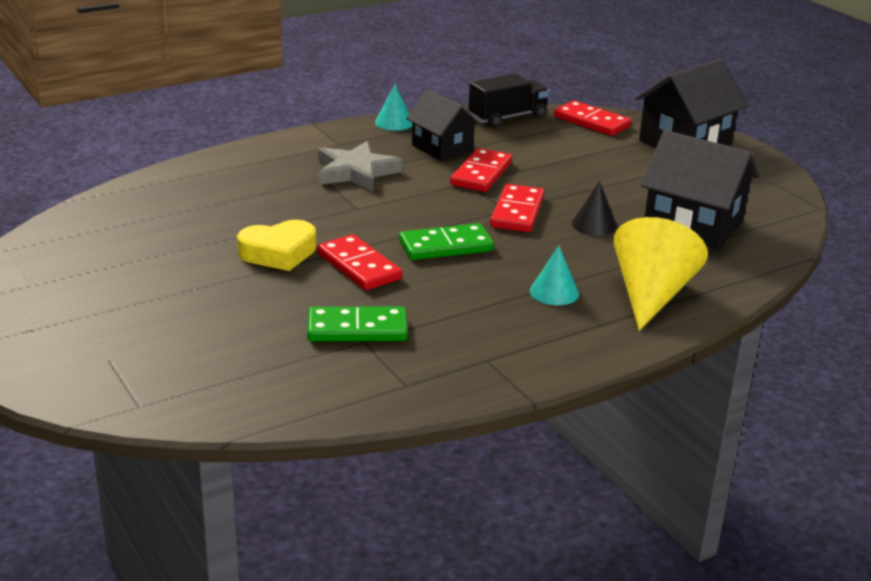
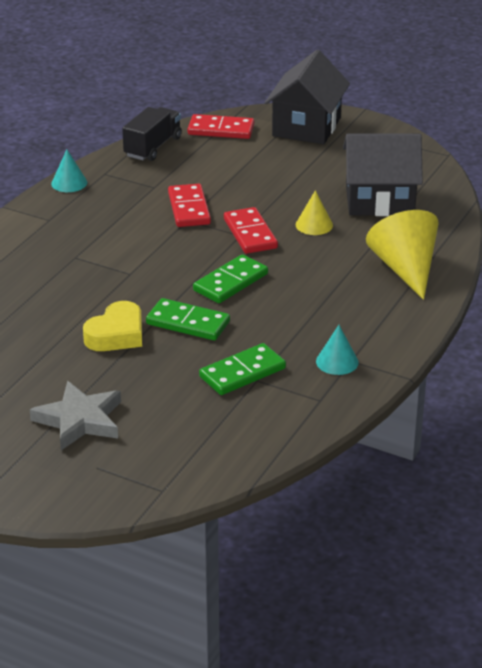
camera: 30 degrees left, 5 degrees up
(356, 172) = (92, 241): grey star -> grey star (80, 420)
(359, 266) = (188, 323): red domino -> green domino
(442, 148) = (134, 195): black house -> none
(554, 292) = (342, 291): turquoise cone -> turquoise cone (337, 362)
(594, 225) = (314, 225): black cone -> yellow cone

